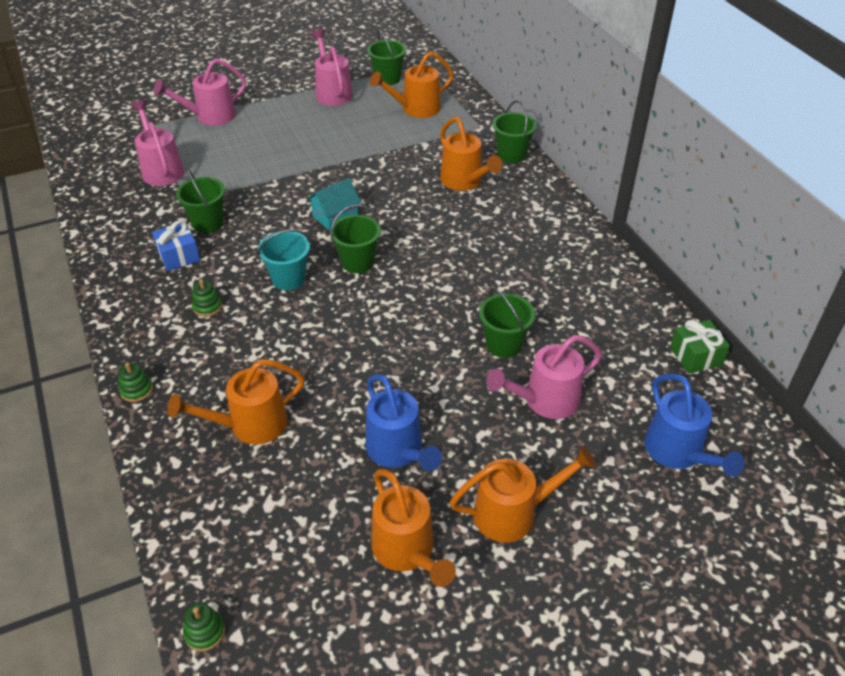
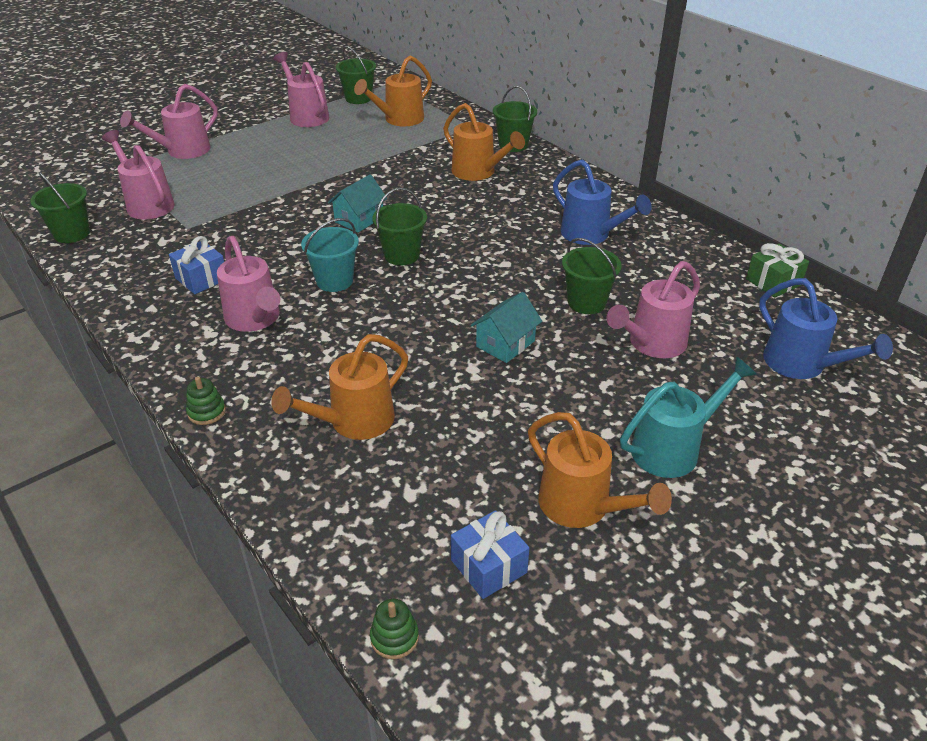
camera: 15 degrees left, 5 degrees down
(207, 223) = (221, 244): green bucket -> green bucket (72, 234)
(207, 306) = (255, 320): green stacking toy -> pink watering can
(305, 588) = (488, 566): none -> blue gift
(398, 452) = (527, 416): blue watering can -> blue watering can (591, 235)
(411, 373) = (505, 344): none -> turquoise house
(514, 513) = (674, 448): orange watering can -> turquoise watering can

